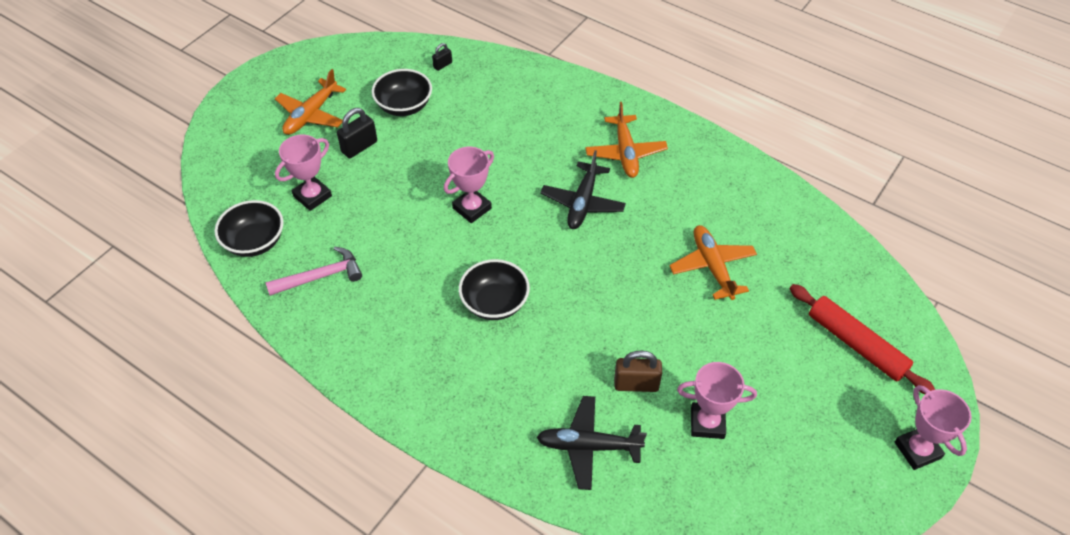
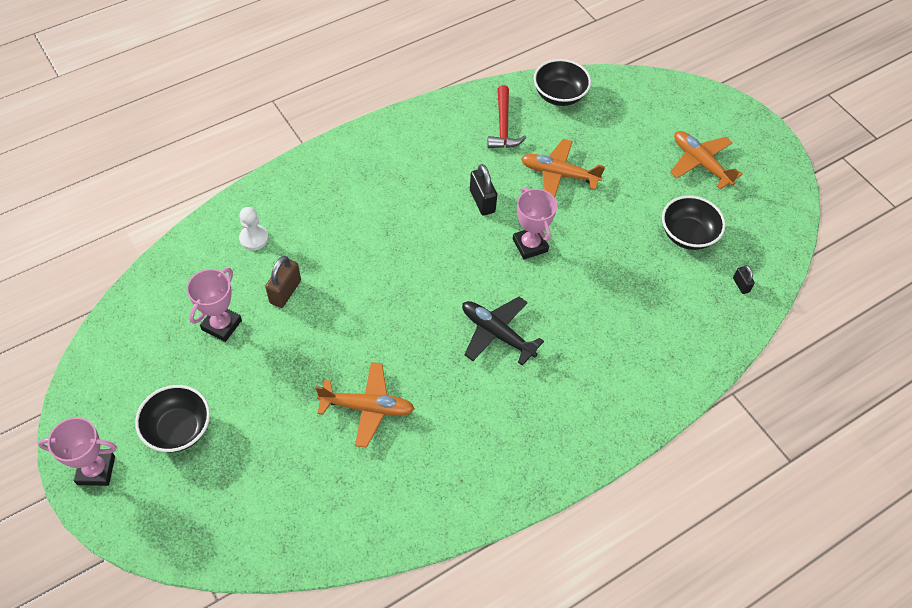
camera: 110 degrees right, 5 degrees up
(312, 196) = (595, 141): pink trophy -> none
(320, 276) = (503, 125): pink hammer -> red hammer
(359, 147) = (643, 187): black padlock -> black padlock (482, 201)
(495, 303) = (417, 226): black bowl -> black bowl (178, 429)
(588, 446) = (254, 238): black plane -> white pawn
(625, 153) = (547, 399): orange plane -> orange plane (558, 174)
(856, 344) = (217, 485): red rolling pin -> none

